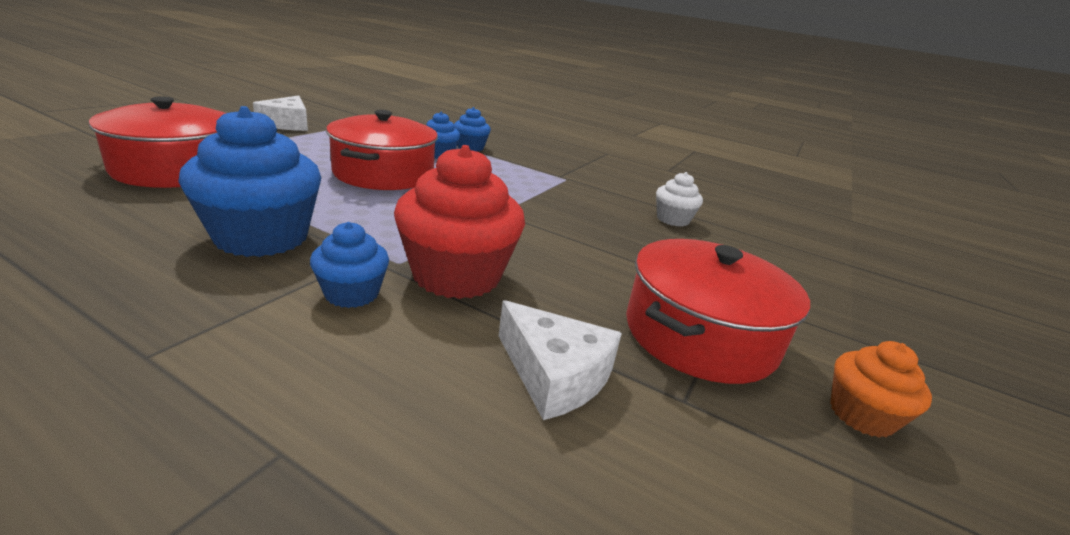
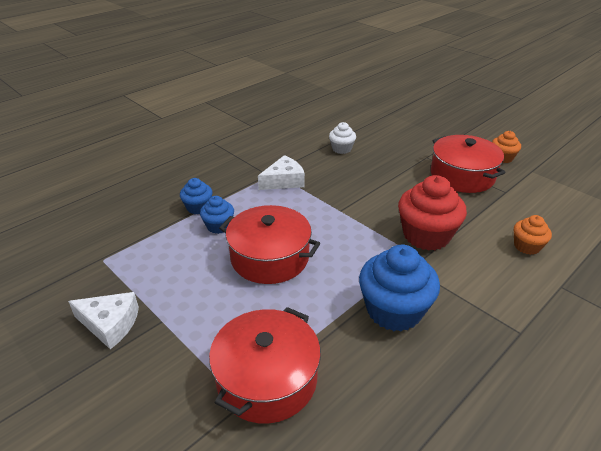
camera: 70 degrees left, 10 degrees up
(352, 294) = (453, 271): blue cupcake -> none
(449, 408) = (527, 246): none -> orange cupcake
(555, 375) = (500, 218): white cheese -> white cheese (284, 181)

